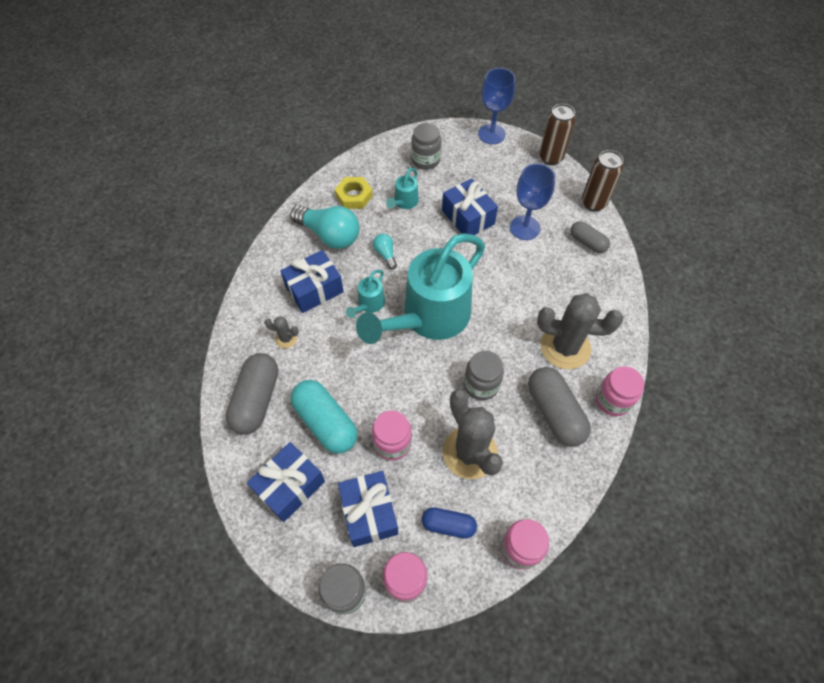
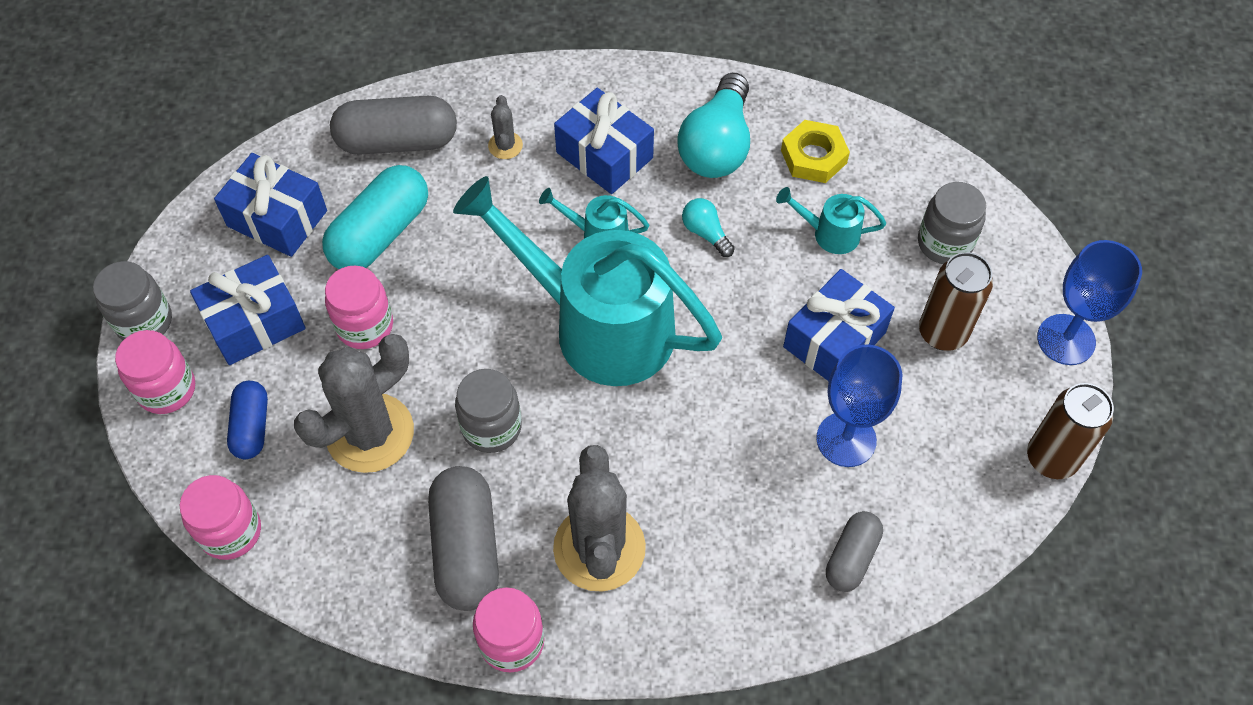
camera: 75 degrees right, 0 degrees up
(385, 254) = (706, 233): turquoise light bulb -> turquoise light bulb turned 90 degrees counterclockwise
(554, 413) = (466, 548): grey capsule -> grey capsule turned 60 degrees counterclockwise
(593, 203) = (960, 557): brown can -> brown can (942, 333)

